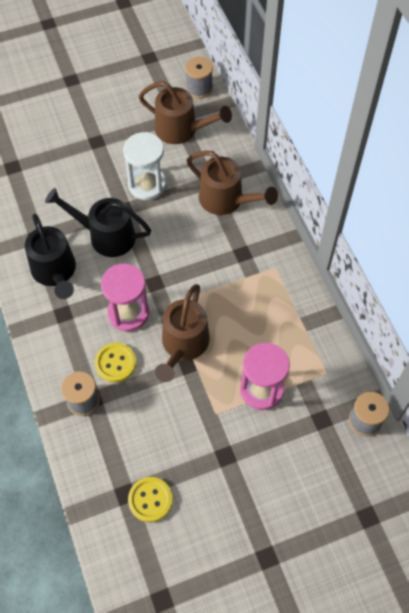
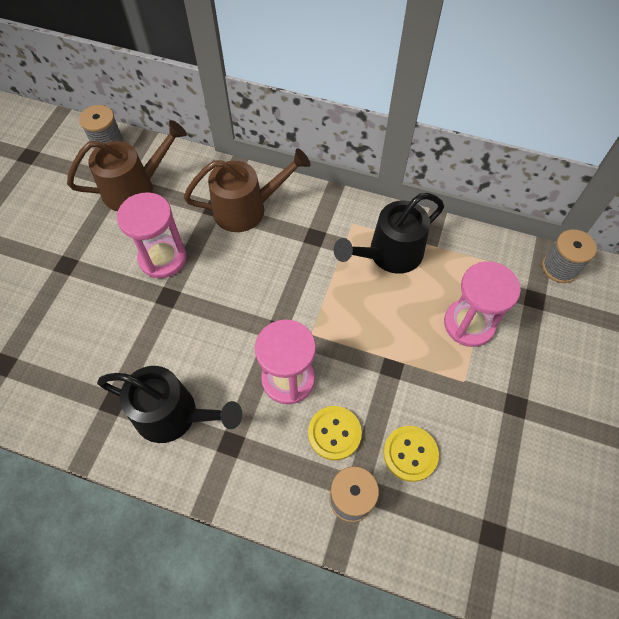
camera: 50 degrees left, 0 degrees up
(105, 236) = (180, 335): black watering can -> black watering can (389, 255)
(147, 185) = (162, 258): white hourglass -> pink hourglass
(150, 500) = (516, 513): yellow button -> yellow button (410, 454)
(183, 345) = (367, 356): brown watering can -> none

